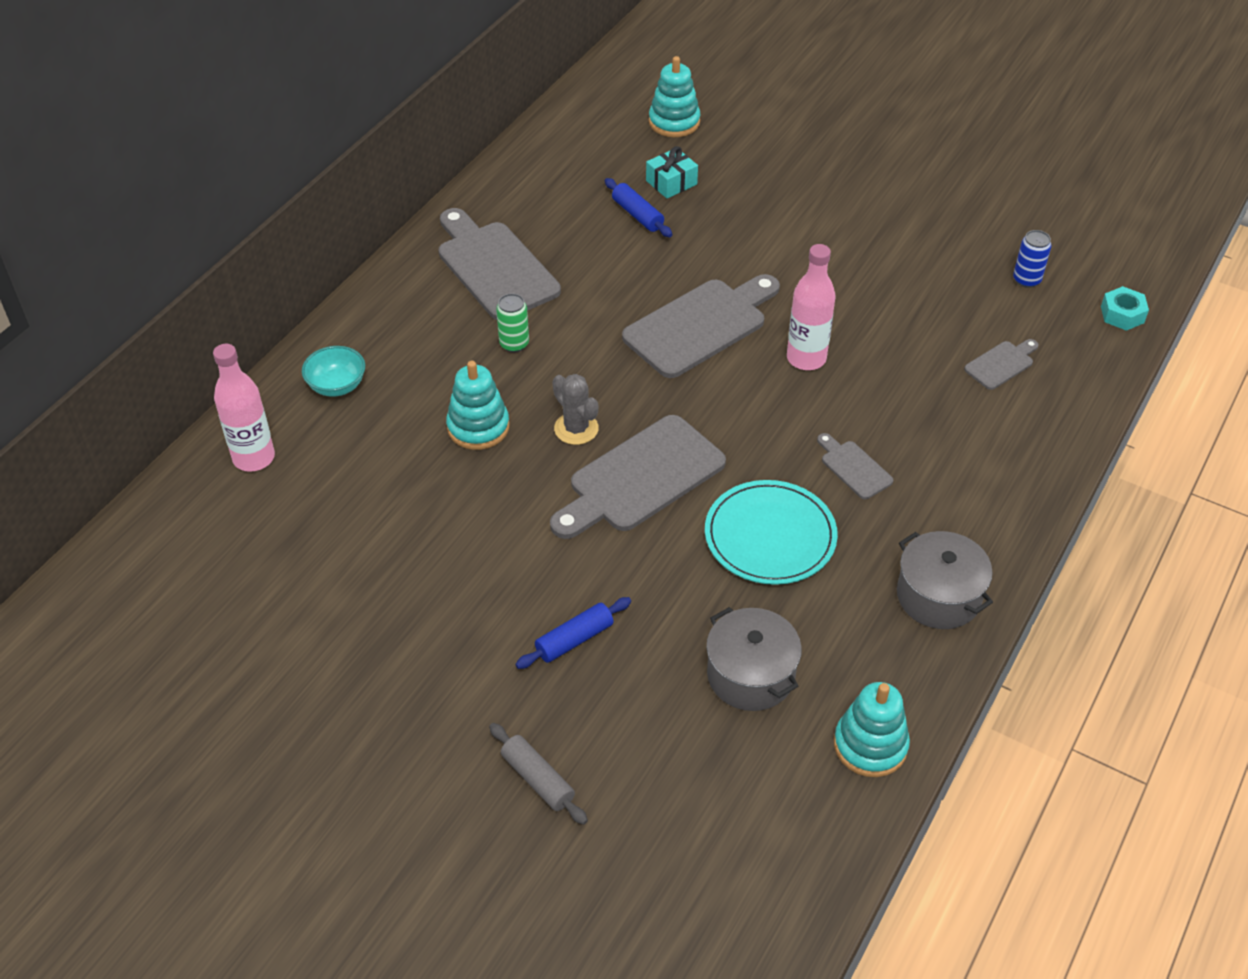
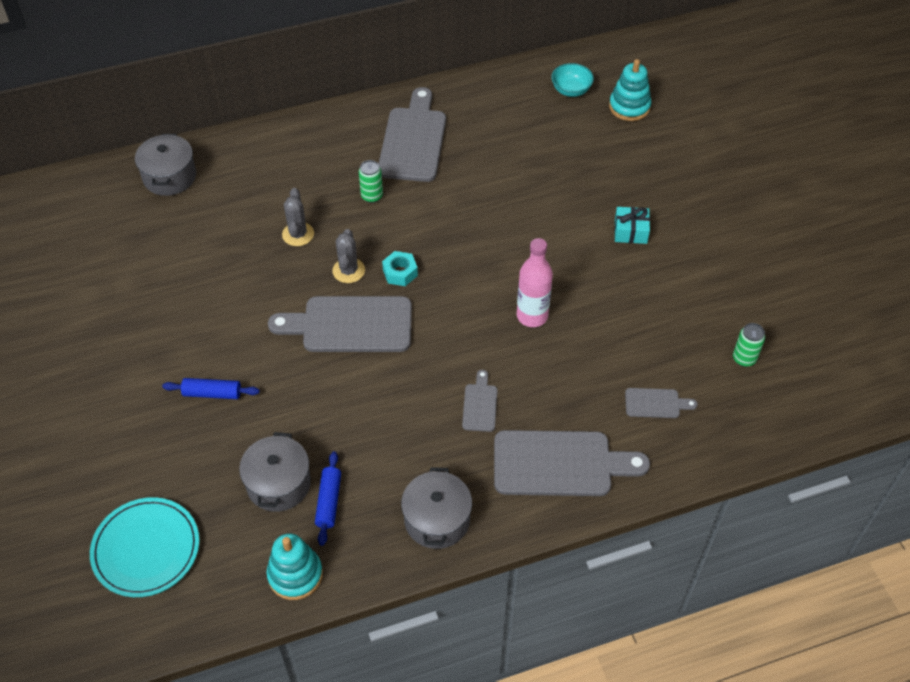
camera: 40 degrees right, 5 degrees up
(254, 458) = (169, 177): pink bottle -> grey pot
(337, 386) = (253, 161): turquoise bowl -> turquoise bowl (571, 90)
(478, 427) = (298, 234): turquoise stacking toy -> grey cactus
(538, 779) = (111, 456): grey rolling pin -> none
(637, 215) = (535, 157): blue rolling pin -> blue rolling pin (329, 501)
(671, 182) = (580, 147): turquoise gift -> turquoise gift (630, 232)
(700, 326) = (491, 253): grey cutting board -> grey cutting board (559, 464)
(770, 536) = (382, 411): turquoise plate -> turquoise plate (146, 549)
(1026, 280) = (744, 358): blue can -> green can
(1122, 314) = (785, 426): turquoise nut -> turquoise nut (400, 272)

